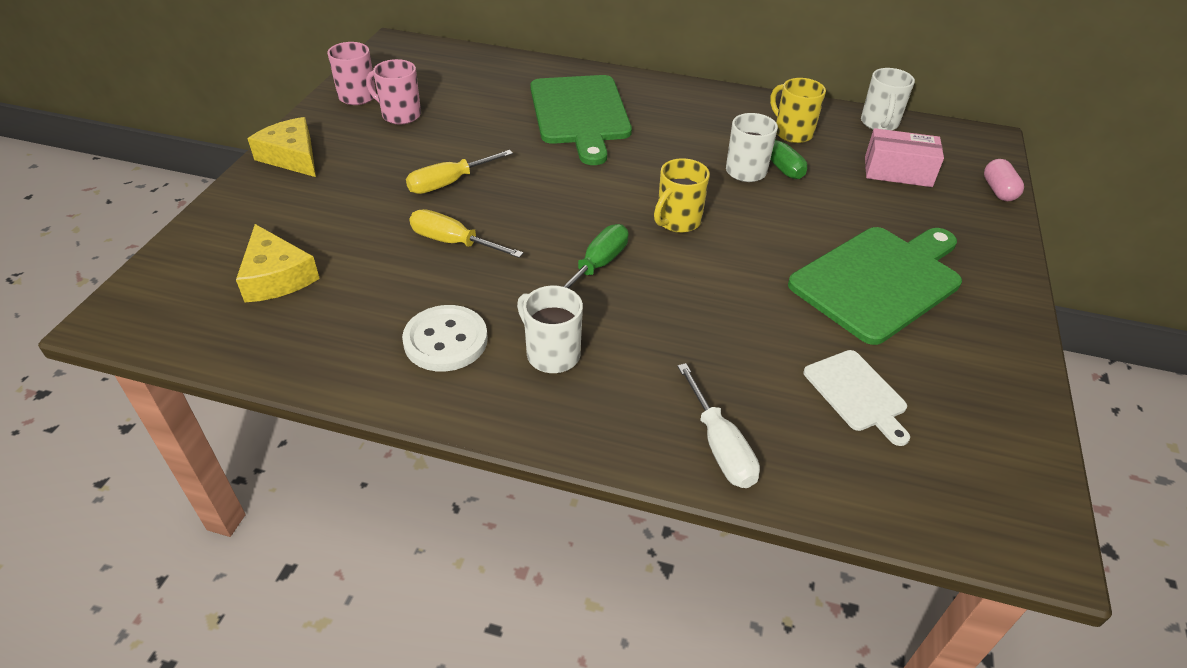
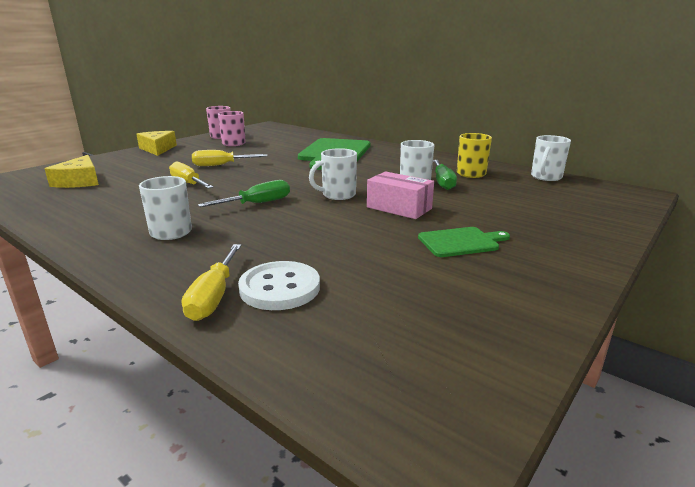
camera: 25 degrees right, 20 degrees down
(445, 340) = (120, 215): white button -> white button (280, 288)
(677, 221) = (337, 195): yellow mug -> white mug
(719, 445) = (214, 296): white screwdriver -> yellow screwdriver
(856, 393) = (366, 294): white cutting board -> none
(879, 281) = (461, 242): green cutting board -> green cutting board, size x0.52
(898, 172) = (538, 197): pink box -> pink box (399, 208)
(998, 190) = (625, 217): pink capsule -> none

